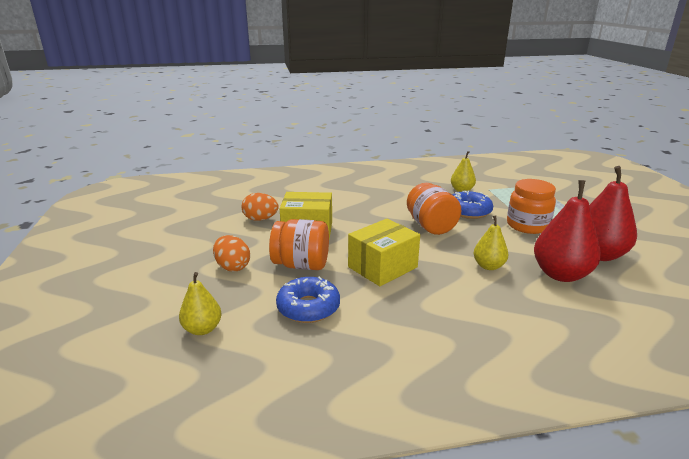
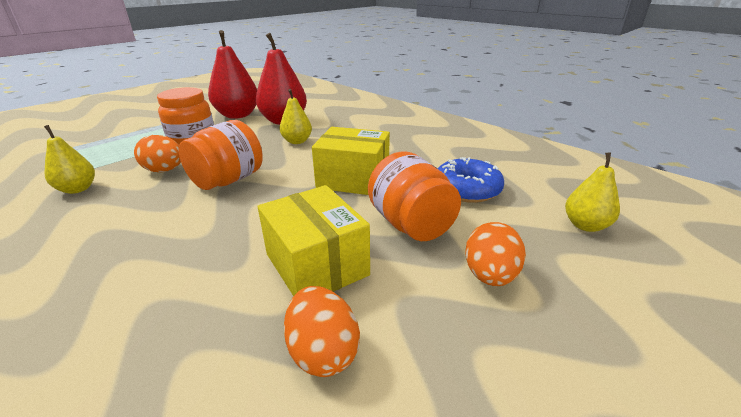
camera: 125 degrees left, 5 degrees up
(468, 211) = (165, 170): blue donut -> orange egg

